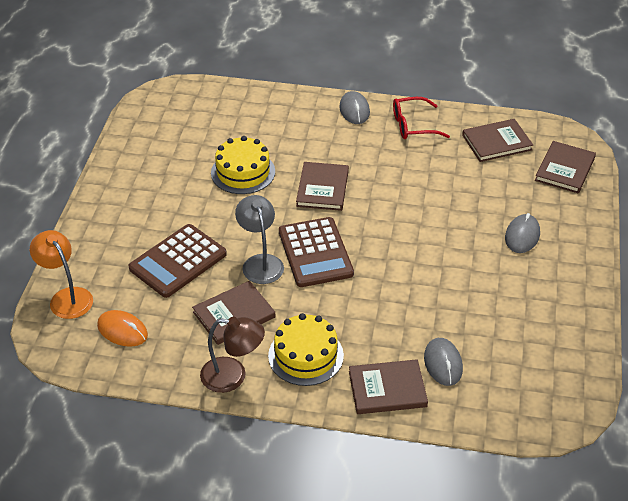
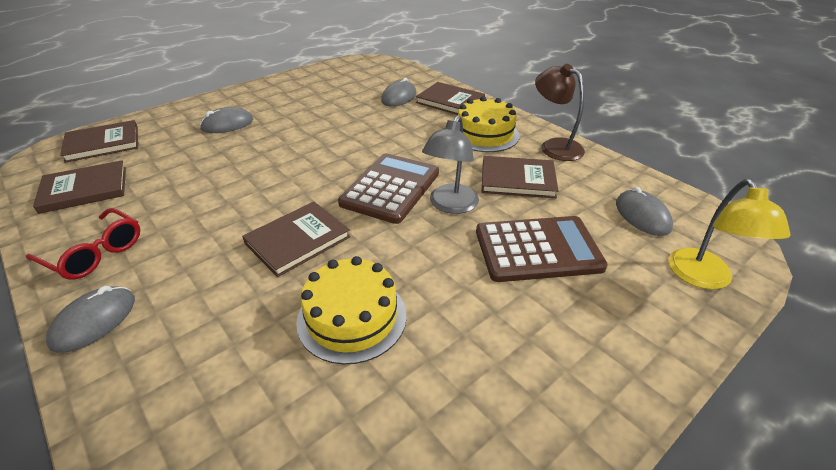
camera: 140 degrees left, 5 degrees down
(66, 297) = (704, 278): orange lamp -> yellow lamp
(122, 330) = (642, 215): orange mouse -> grey mouse
(497, 142) = (84, 189): brown book -> brown book turned 45 degrees counterclockwise

